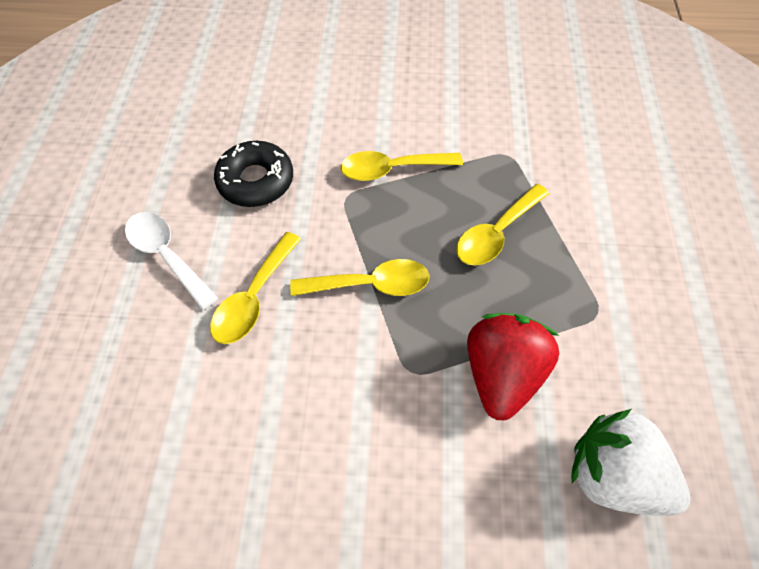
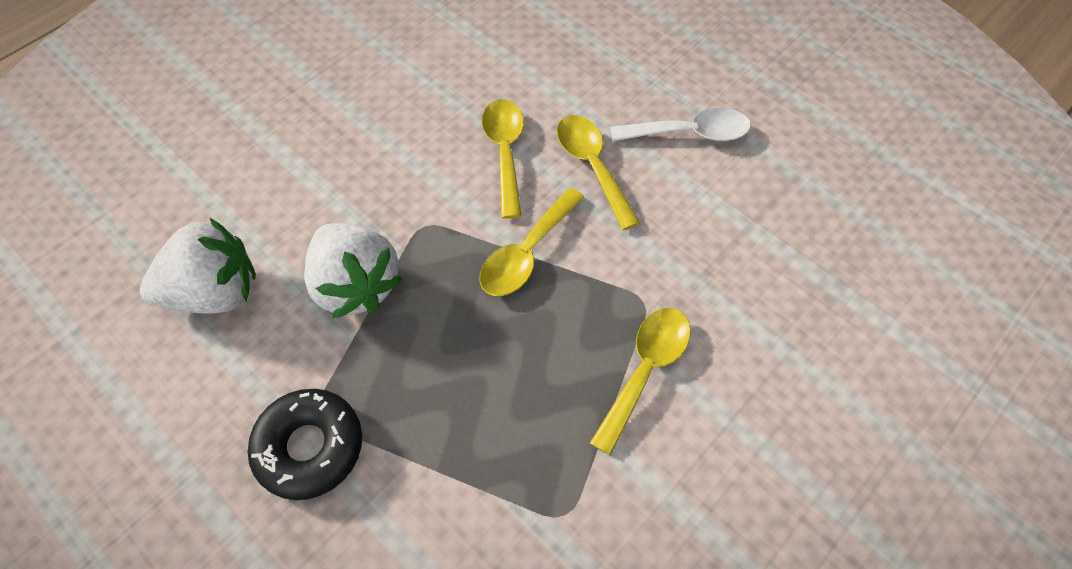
camera: 130 degrees right, 0 degrees up
(256, 181) = (728, 240): black donut -> black donut (310, 447)
(496, 233) = (479, 402): yellow spoon -> yellow spoon (505, 152)
(501, 374) = (356, 285): red strawberry -> white strawberry

